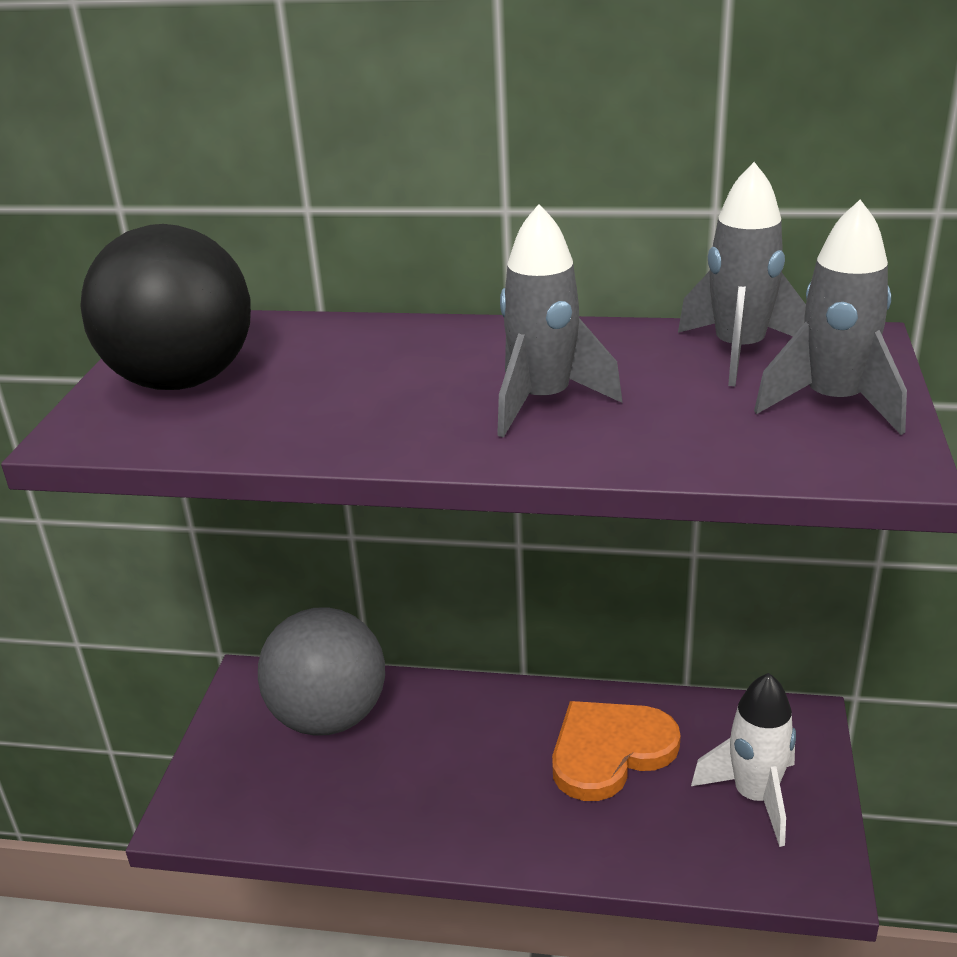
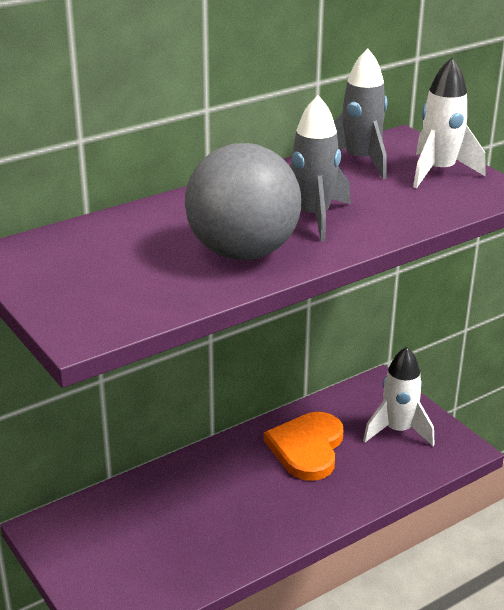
camera: 45 degrees left, 0 degrees up
(182, 381) = (84, 281): black ball -> none
(329, 717) = (126, 518): grey ball -> grey ball (243, 252)
(833, 403) = (439, 172): grey rocket -> white rocket

